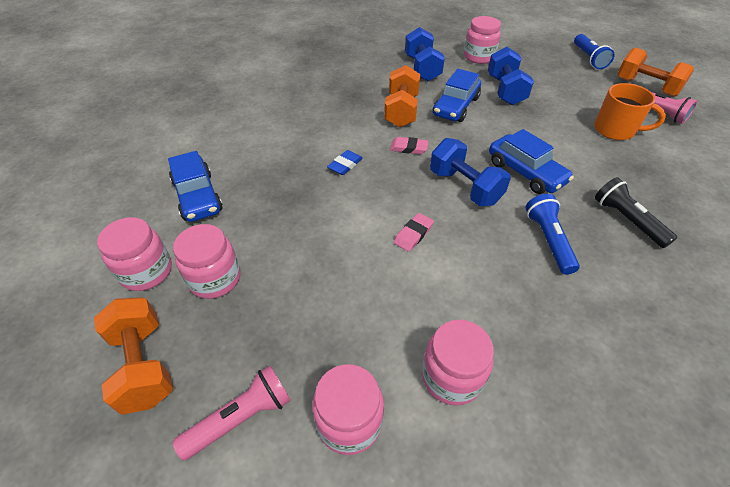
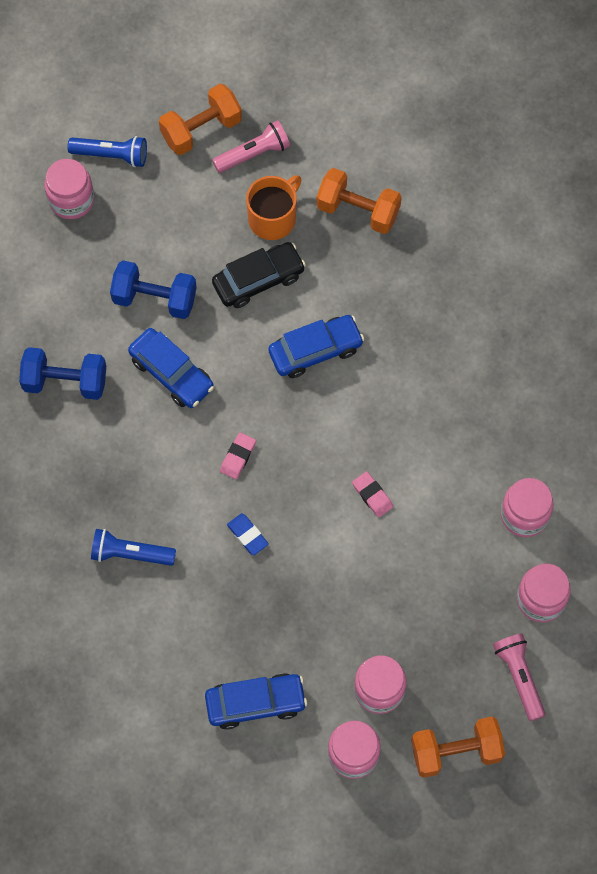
camera: 75 degrees left, 20 degrees up
(401, 111) = (160, 441): orange dumbbell -> orange dumbbell (358, 210)
(464, 187) = (320, 422): blue dumbbell -> none
(479, 57) = (60, 294): pink jar -> pink jar (71, 200)
(548, 240) = (413, 376): blue flashlight -> blue flashlight (130, 554)
(559, 132) = (258, 280): none -> black car
(627, 220) = (408, 292): black flashlight -> none

